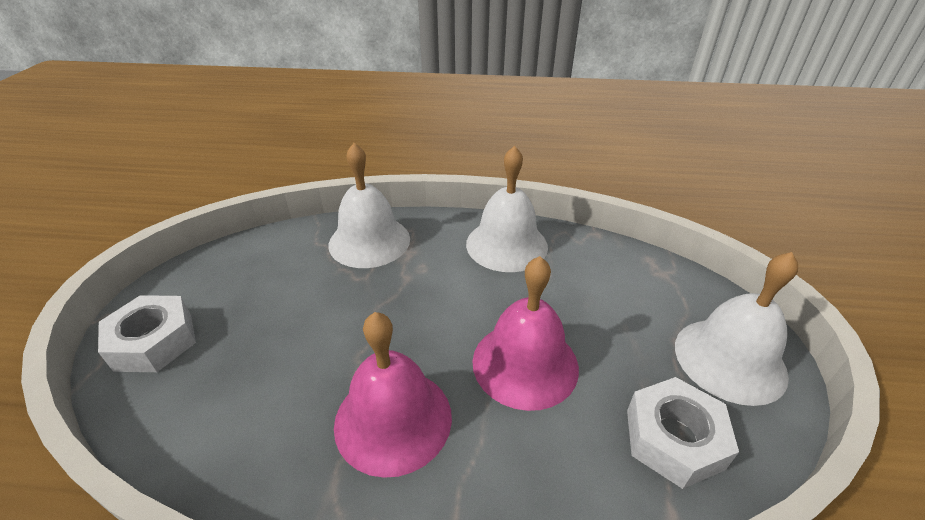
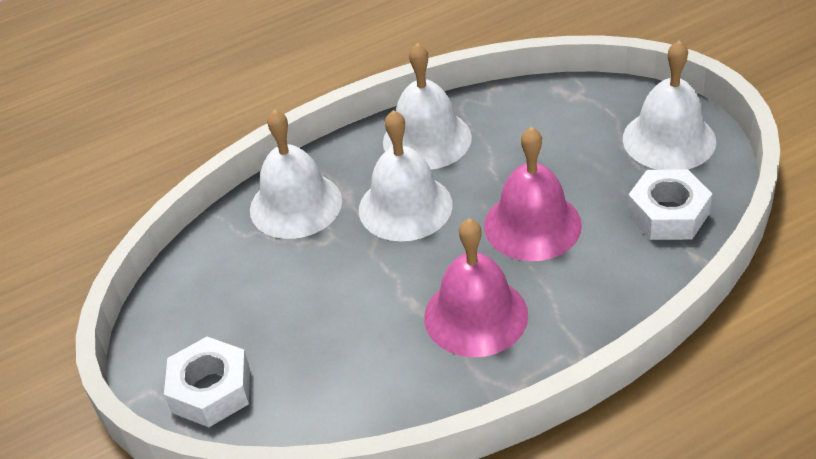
camera: 30 degrees left, 5 degrees up
(439, 285) = (405, 207): none -> white bell

